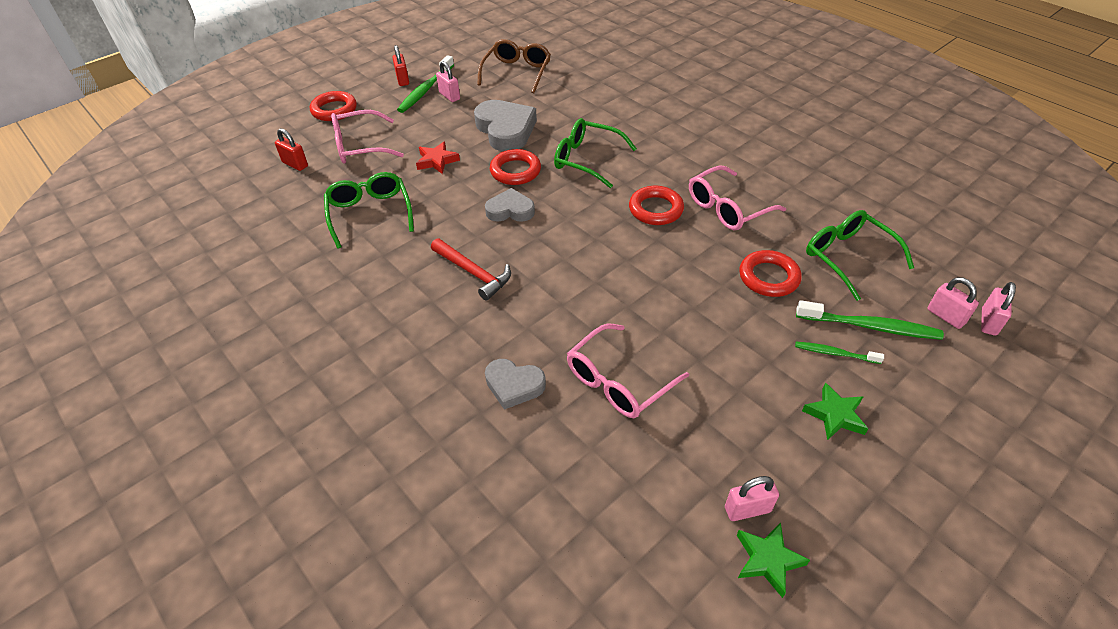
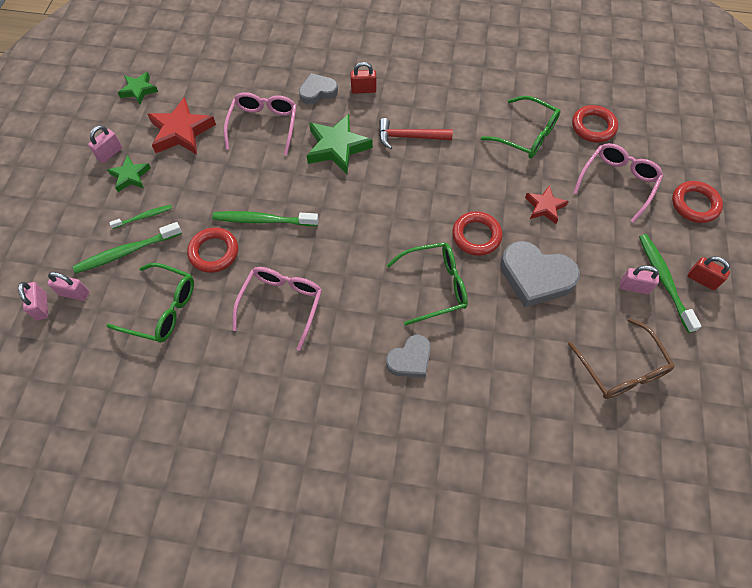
camera: 140 degrees right, 15 degrees up
(295, 164) = (634, 138): red padlock -> red padlock (363, 90)
(510, 210) = (439, 197): grey heart -> grey heart (410, 359)
(557, 305) = (337, 147): none -> green star
(655, 209) = (336, 266): red ring -> red ring (593, 127)
(697, 279) = (263, 220): none -> green toothbrush
(734, 439) = (181, 131): none -> red star
(747, 509) = (158, 104): pink padlock -> pink padlock (110, 153)

